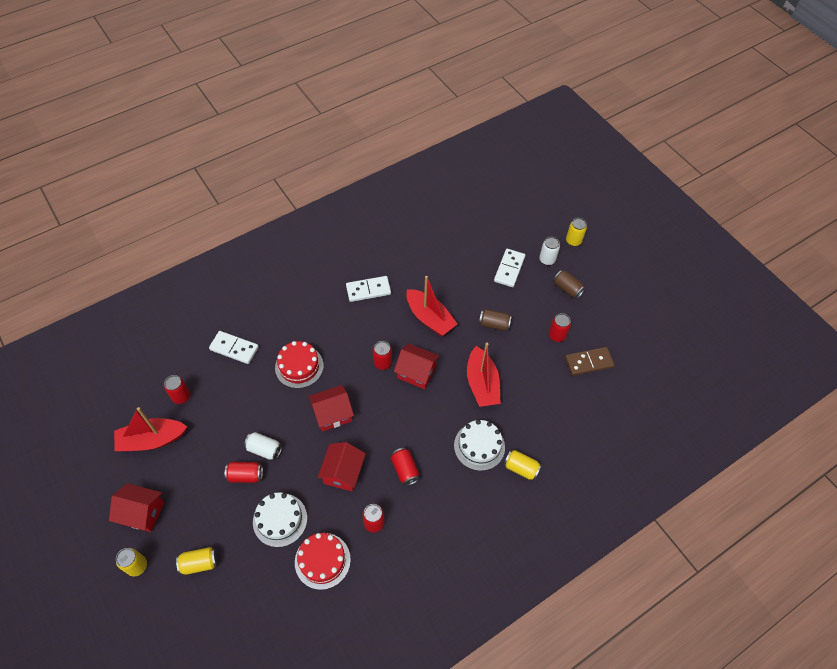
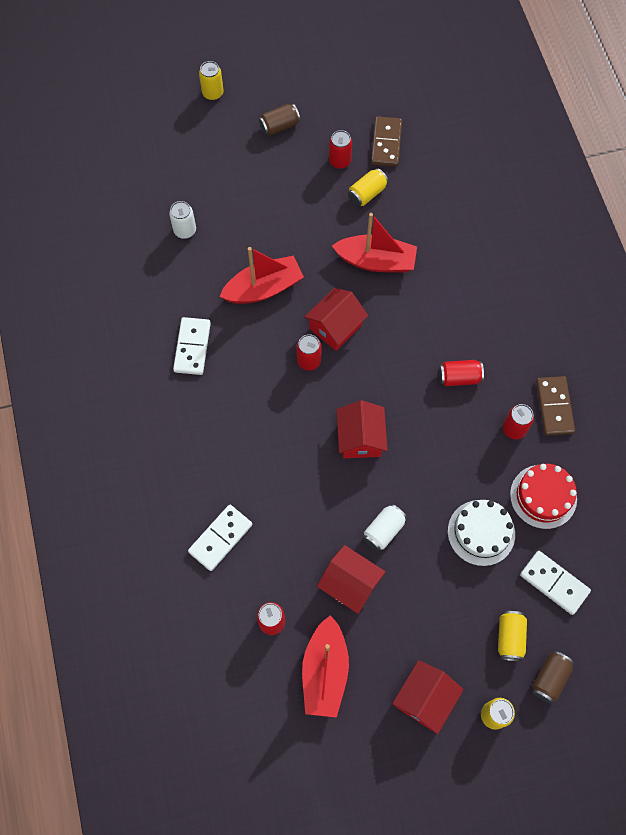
camera: 70 degrees left, 10 degrees up
(245, 475) = (412, 561): red can -> none
(299, 366) = (278, 461): red cake -> none
(343, 472) = (442, 446): red house -> red house (350, 584)
(404, 550) = (554, 407): none -> brown domino
(479, 446) = (454, 290): white cake -> none
(494, 324) = (299, 221): brown can -> brown can (549, 678)
(509, 269) = (226, 176): white domino -> white domino (554, 583)
(521, 468) = (493, 258): yellow can -> yellow can (367, 194)
(547, 260) = (229, 131): white can -> white can (185, 230)

